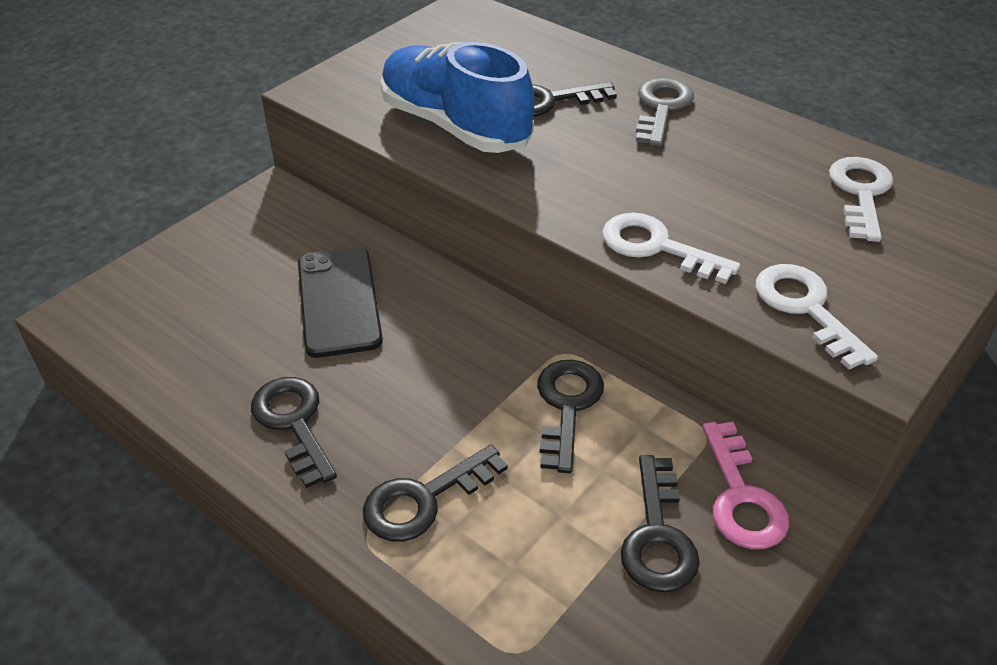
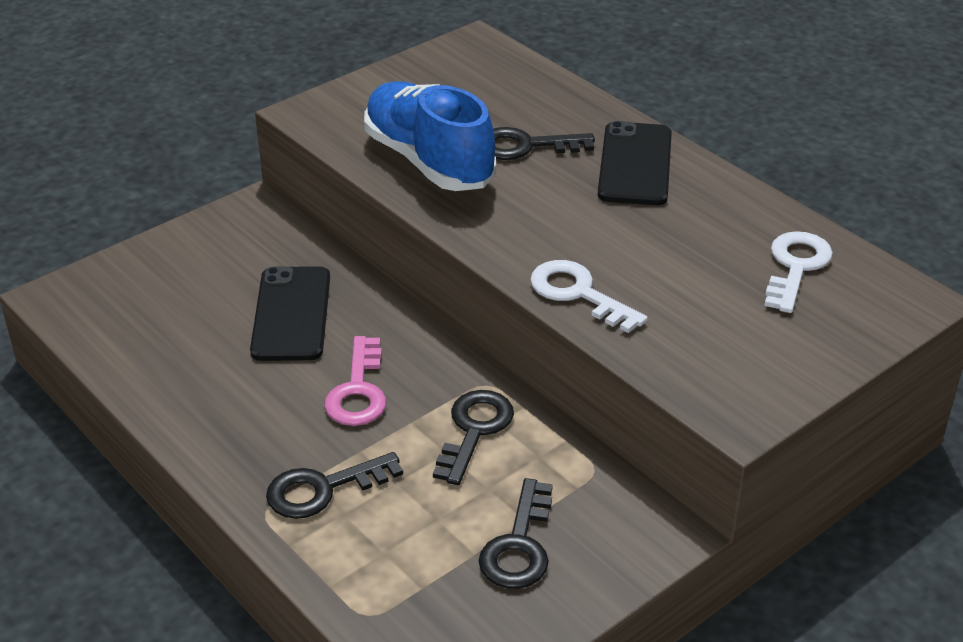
camera: 10 degrees right, 5 degrees down
(294, 423) = (225, 413): black key -> none
(661, 108) = (635, 164): grey key -> black phone
(741, 497) = (606, 525): pink key -> pink key (358, 391)
(806, 308) = (694, 363): white key -> none

